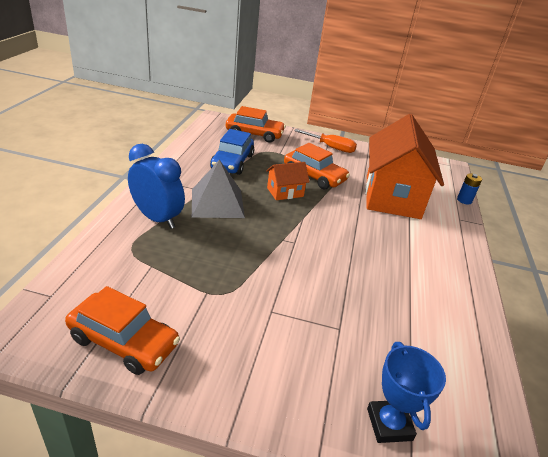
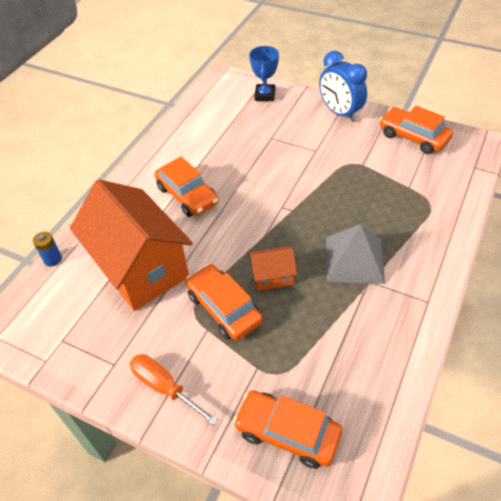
camera: 160 degrees left, 15 degrees up
(157, 218) = (415, 238): blue clock -> blue clock (340, 113)
(232, 162) = (332, 342): blue car -> none
(392, 196) = (141, 268): orange house -> orange house turned 60 degrees counterclockwise
(397, 250) = (187, 195): none -> orange car

